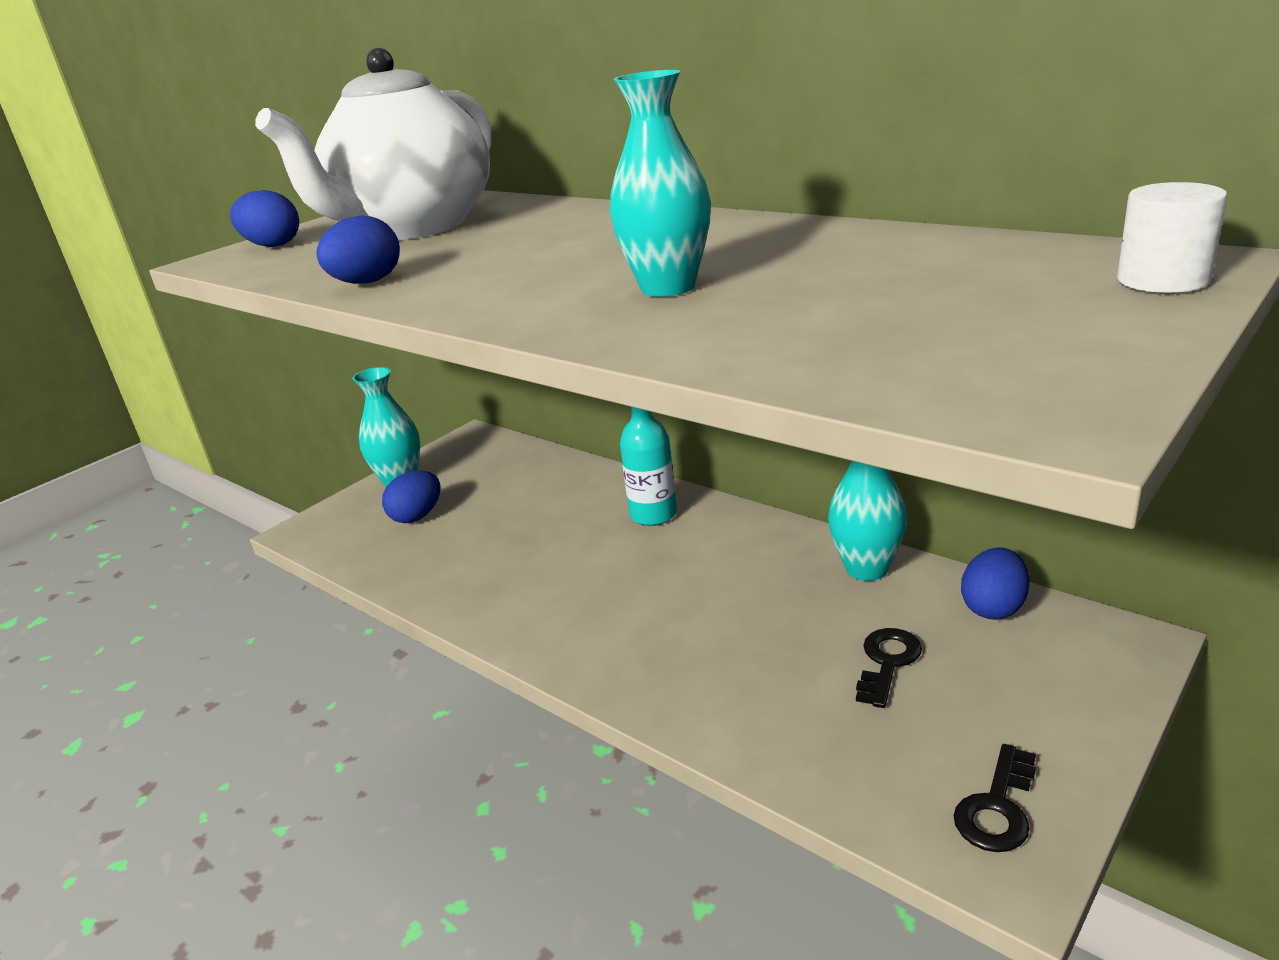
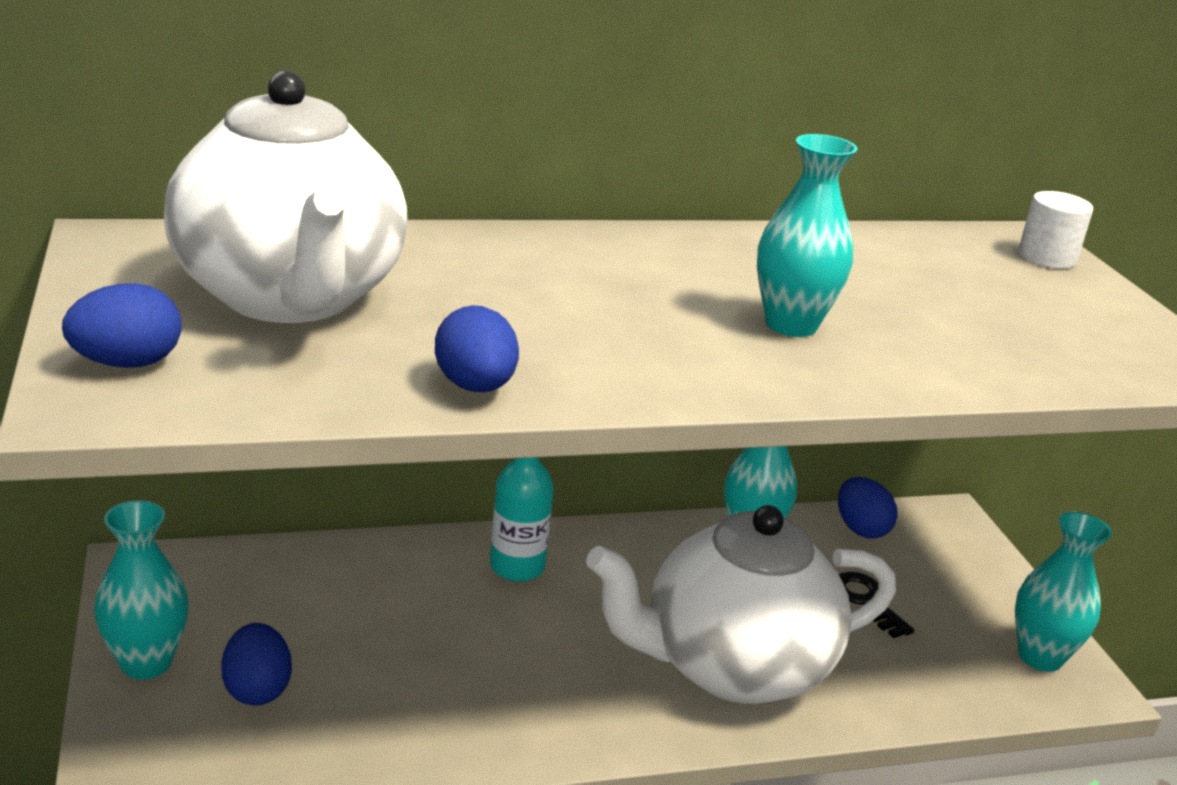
camera: 60 degrees left, 0 degrees up
(680, 645) = (732, 667): none -> white teapot
(997, 807) = (1040, 657): black key -> turquoise vase

